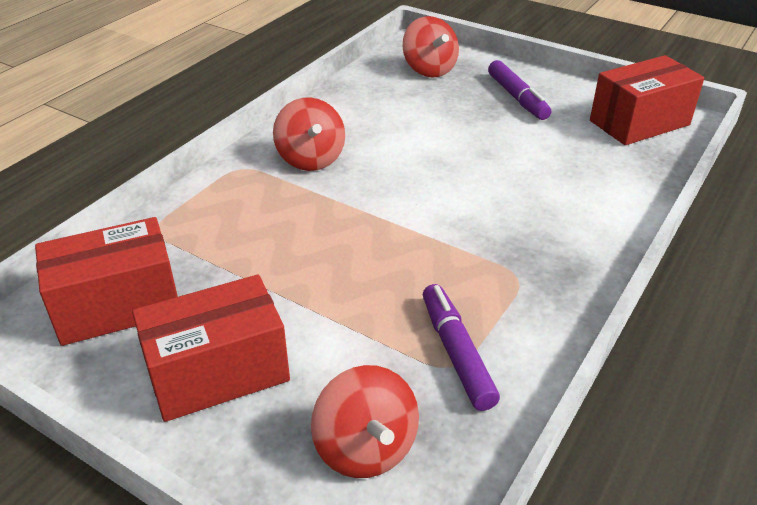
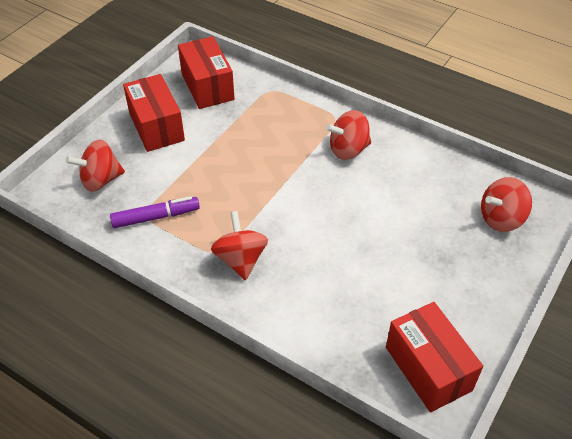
camera: 90 degrees right, 10 degrees up
(517, 98) = (459, 278): purple marker -> none
(527, 253) = (240, 259): none -> red spinning top

